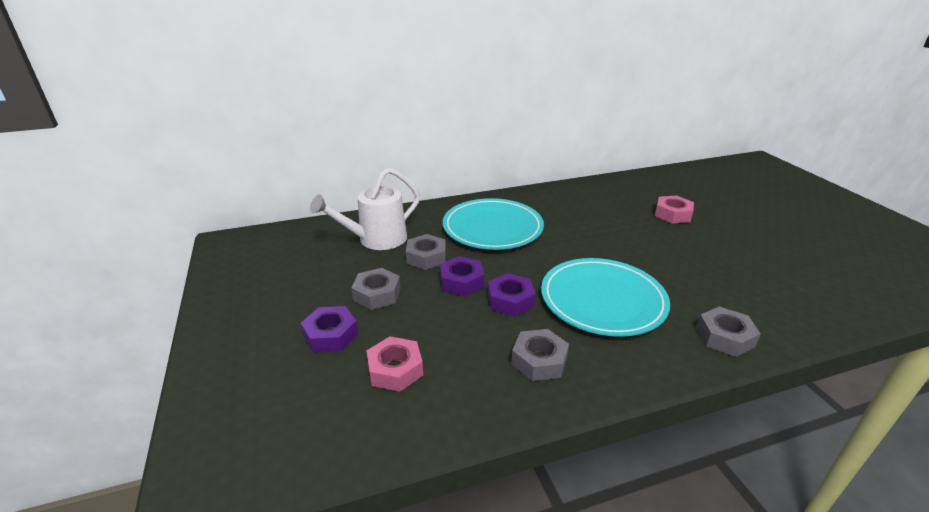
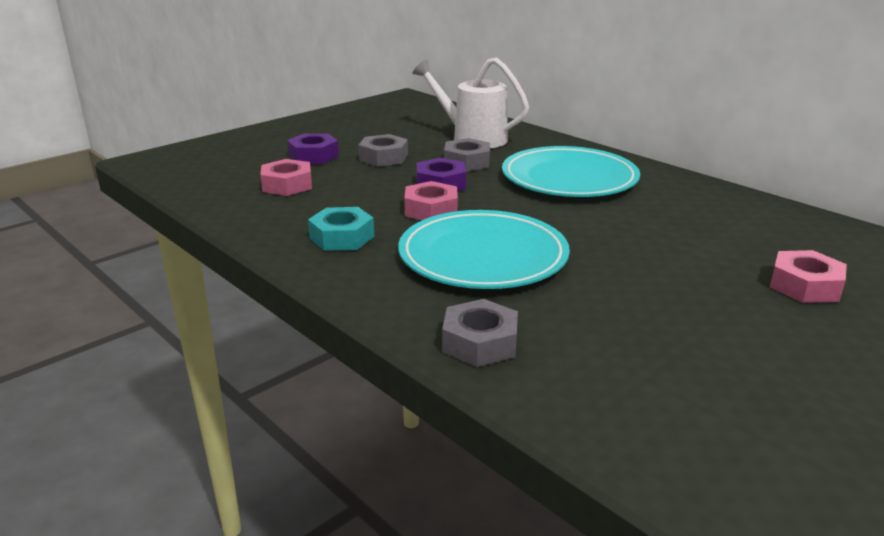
camera: 65 degrees right, 5 degrees down
(510, 300) = (431, 210): purple nut -> pink nut
(539, 360) = (342, 237): grey nut -> turquoise nut

